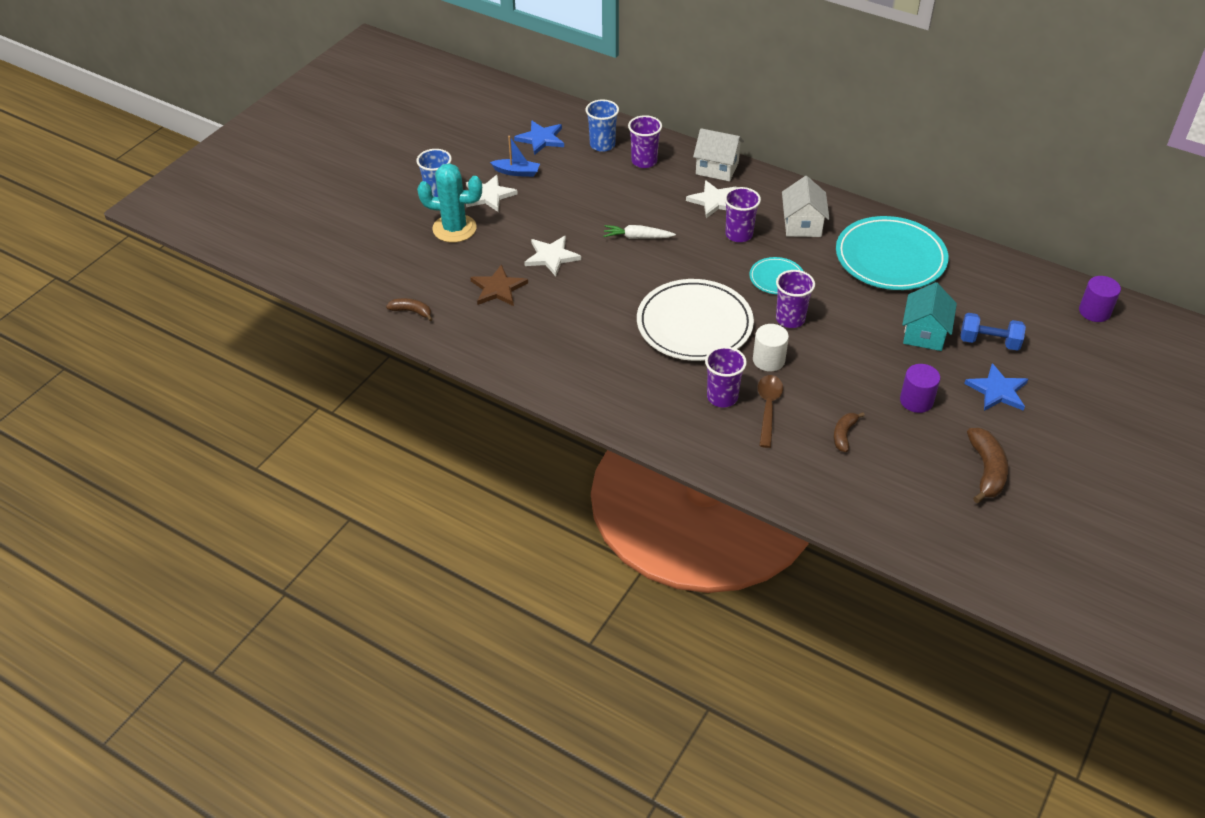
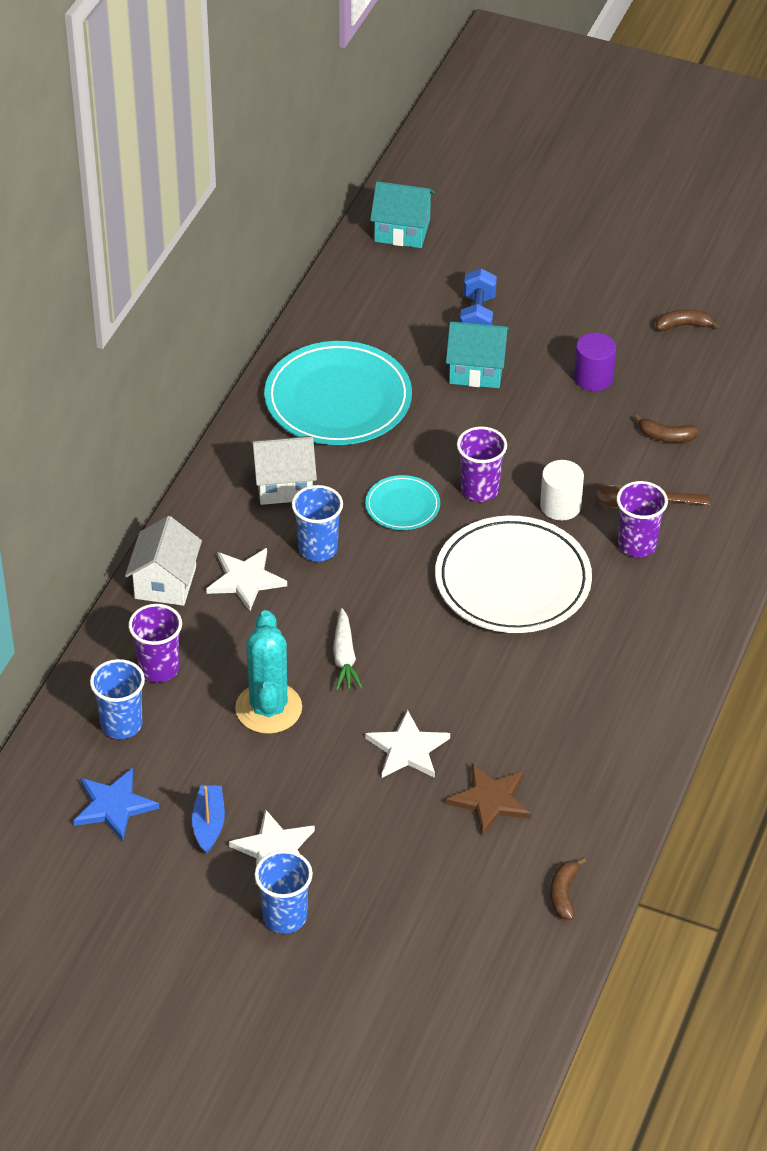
camera: 100 degrees left, 0 degrees up
(454, 228) = (365, 879): turquoise cactus -> turquoise cactus (268, 708)
(739, 234) = (318, 548): purple cup -> blue cup
(986, 470) = (683, 325): brown banana -> brown banana, size x0.61
(997, 390) = (558, 313): blue star -> none
(1094, 311) = (402, 230): purple cylinder -> turquoise house

